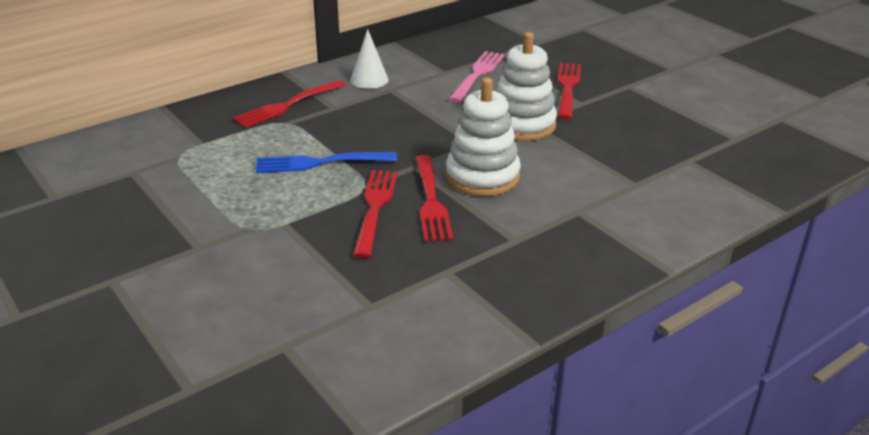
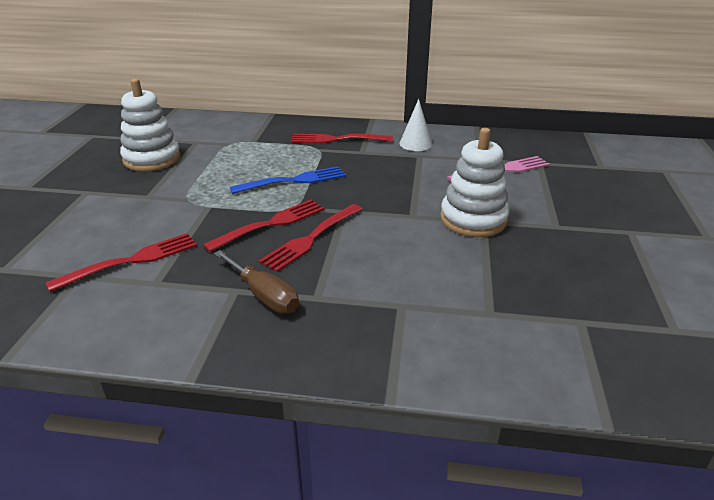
camera: 45 degrees right, 0 degrees up
(321, 163) = (293, 181): blue fork -> blue fork turned 120 degrees clockwise
(477, 261) = (264, 296): none -> brown screwdriver
(482, 177) = (375, 241): white stacking toy -> white stacking toy (152, 159)
(568, 88) = (564, 210): red fork -> red fork (130, 261)

